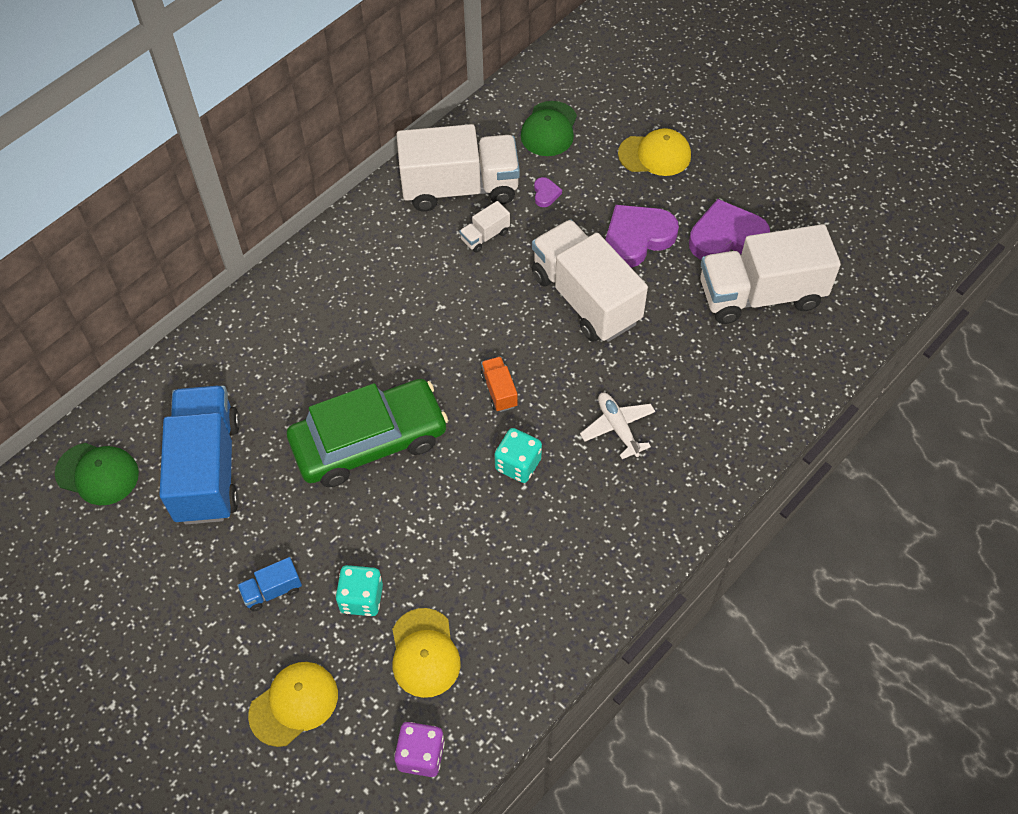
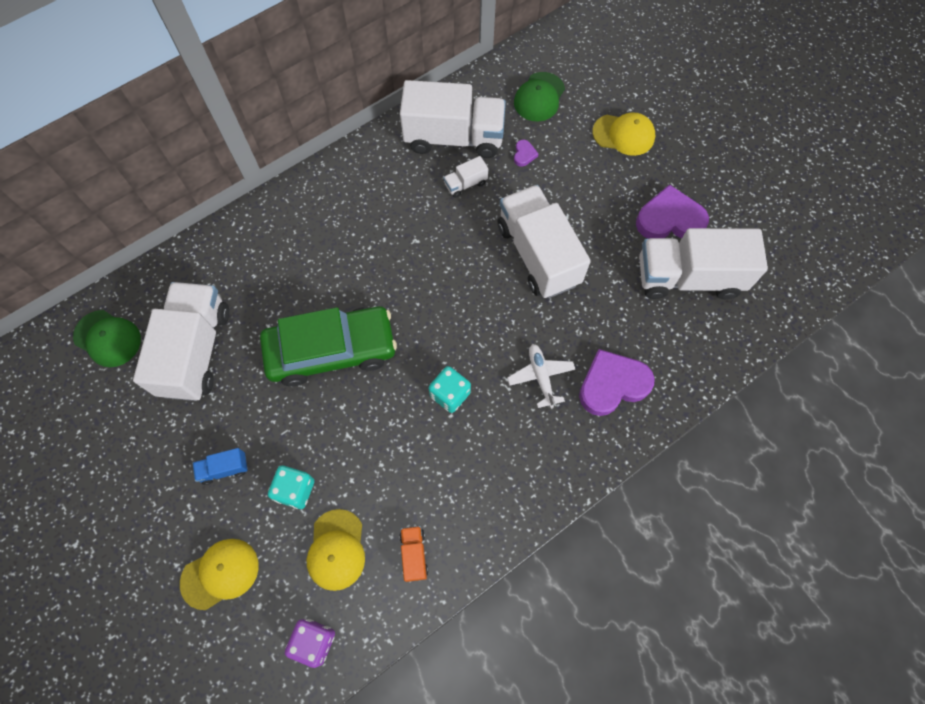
camera: 10 degrees right, 10 degrees up
(208, 469) = (196, 351): blue truck -> white truck
(499, 391) = (448, 325): orange truck -> orange truck (414, 554)
(637, 238) = (593, 207): purple heart -> purple heart (612, 384)

